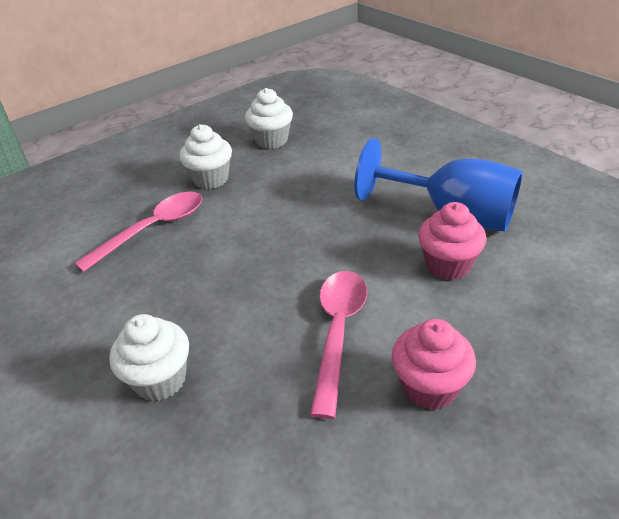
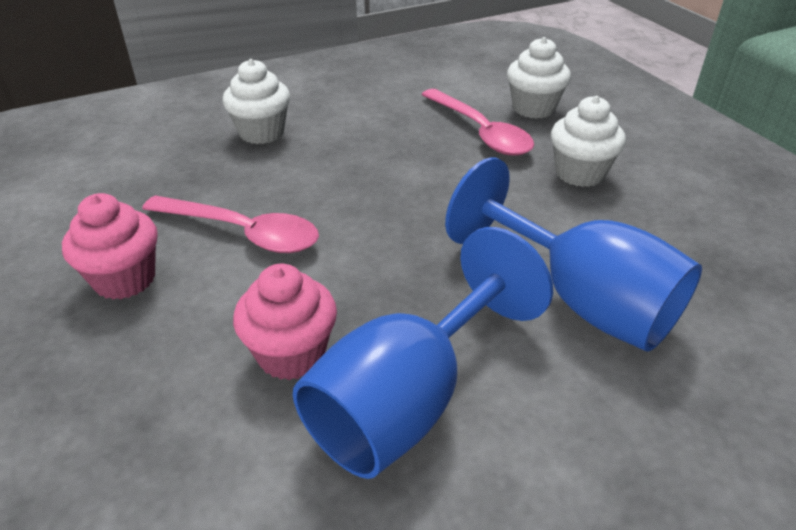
camera: 100 degrees right, 0 degrees up
(271, 140) = (691, 235): white cupcake -> white cupcake (533, 108)
(344, 170) = (581, 300): none -> blue goblet

